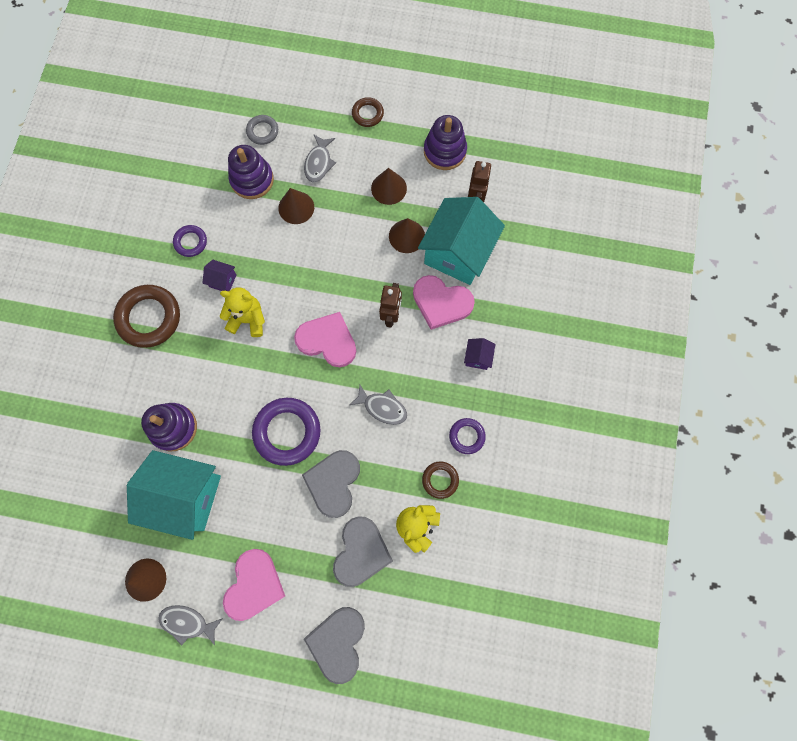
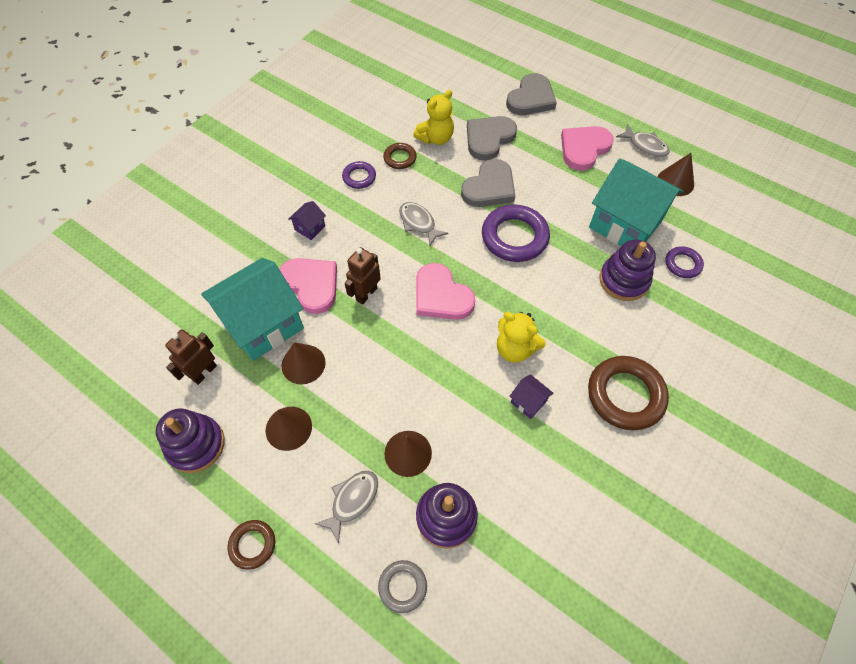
camera: 155 degrees left, 15 degrees down
(191, 242) = (552, 465): purple ring -> purple ring (682, 264)

